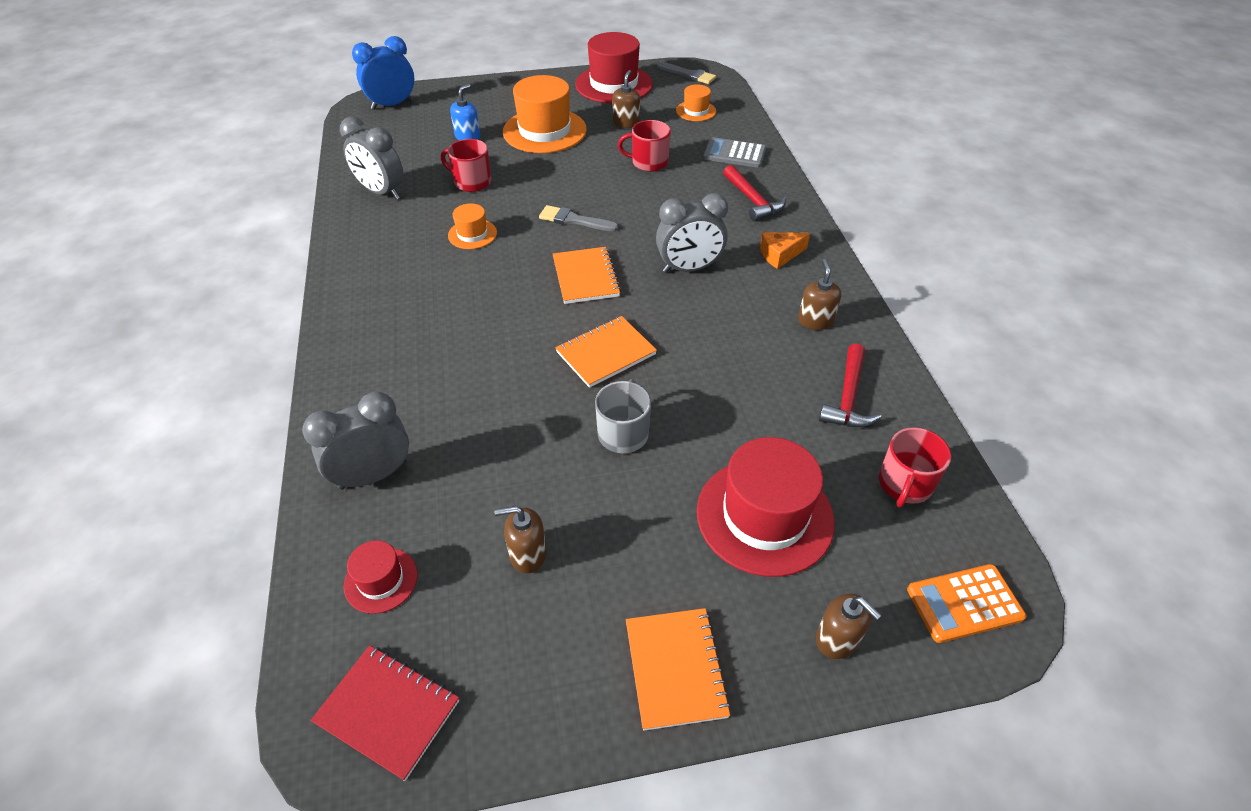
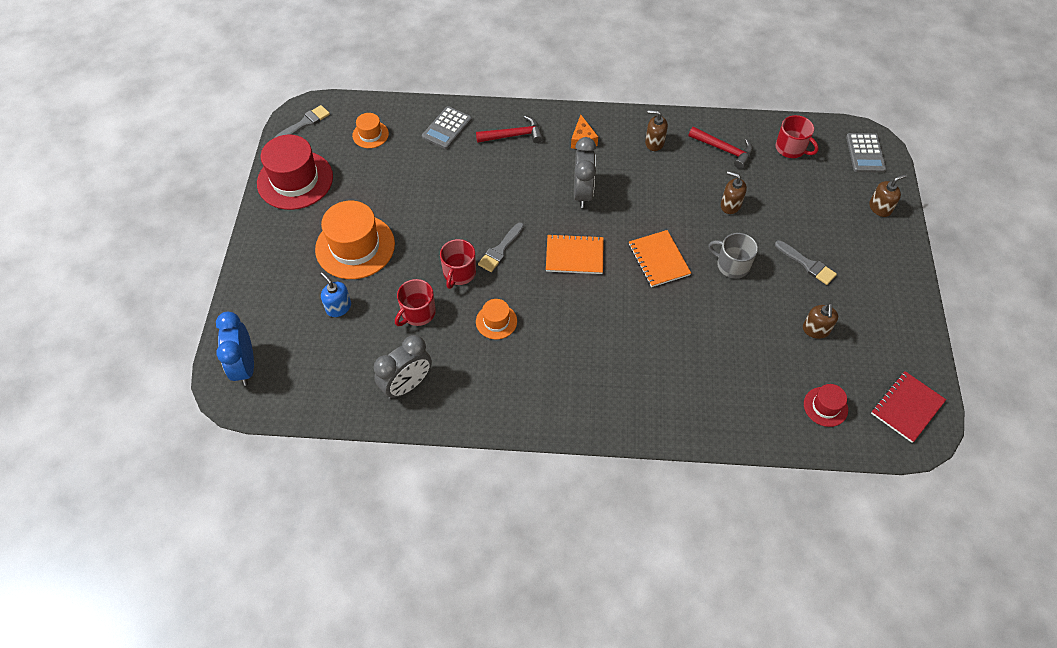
camera: 75 degrees left, 10 degrees up
(373, 475) = (744, 407): grey clock -> none
(626, 123) = (368, 186): brown soap dispenser -> brown soap dispenser (730, 205)
(648, 162) = (437, 184): red mug -> red mug (459, 273)
(659, 530) = (807, 264): none -> grey brush
(675, 669) = (891, 277): orange notebook -> none
(764, 516) = (804, 214): red hat -> none
(964, 603) = (865, 153): orange calculator -> grey calculator

